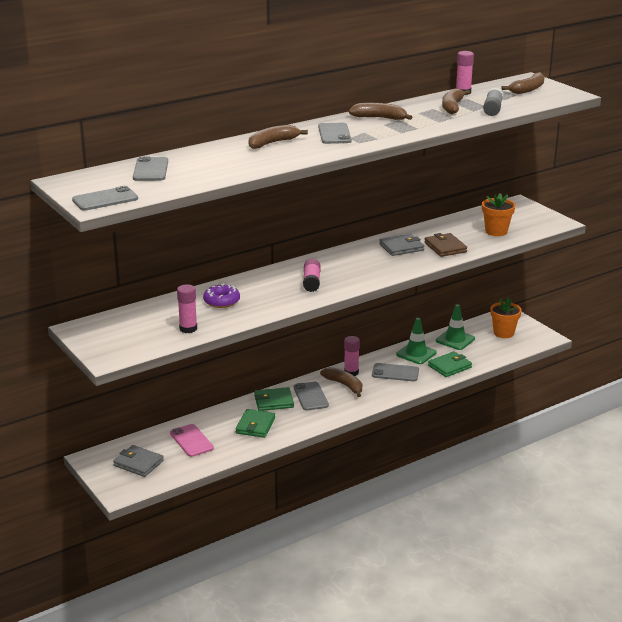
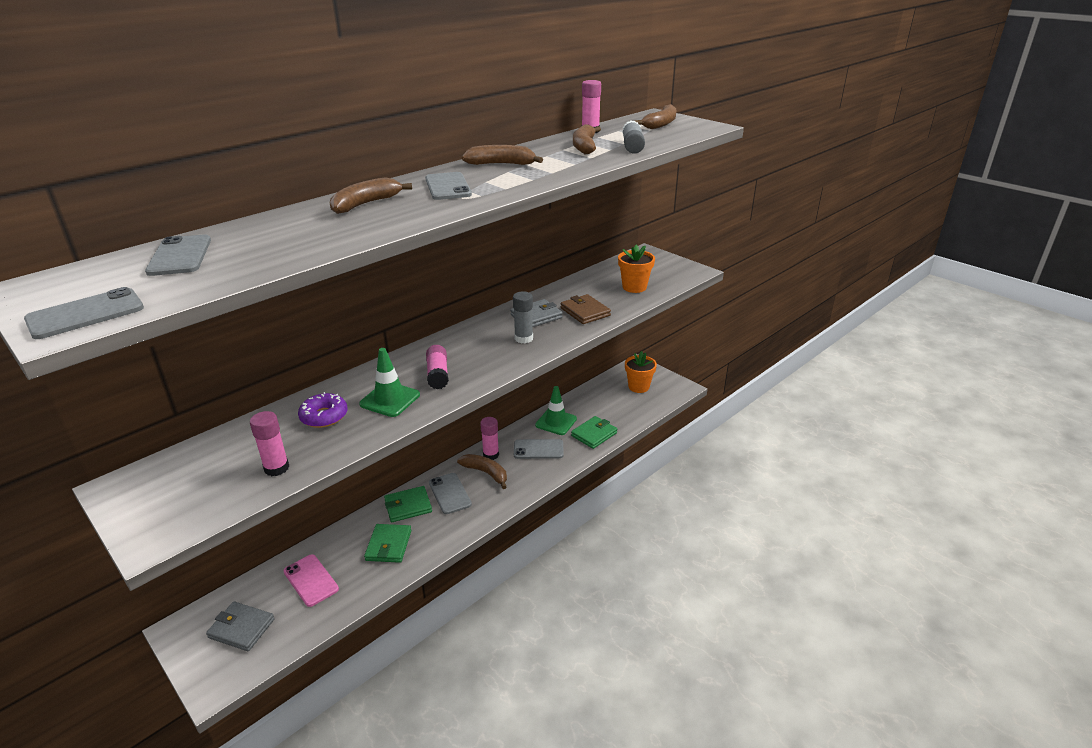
camera: 10 degrees left, 5 degrees up
(387, 263) = (523, 338): none -> grey glue stick
(455, 340) = (592, 400): green traffic cone -> green traffic cone (390, 399)

